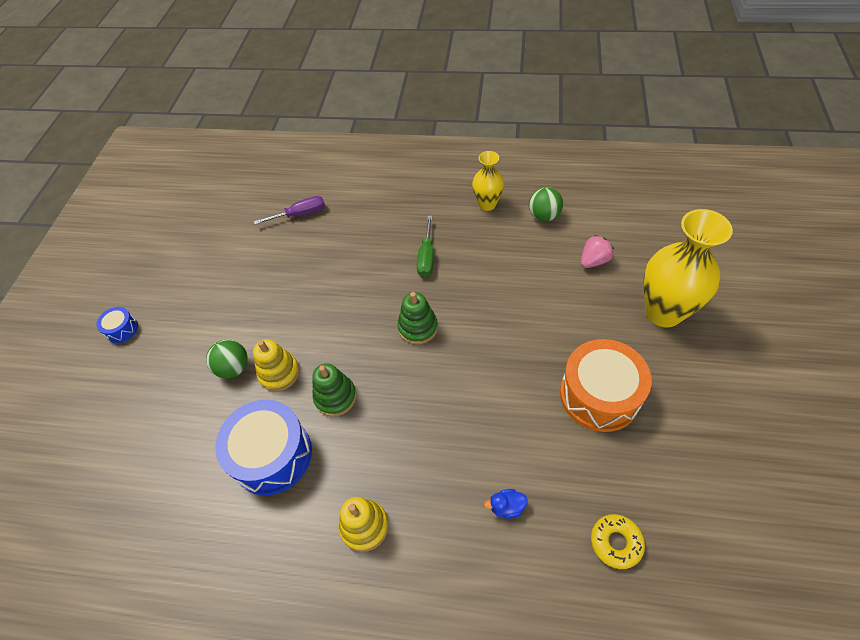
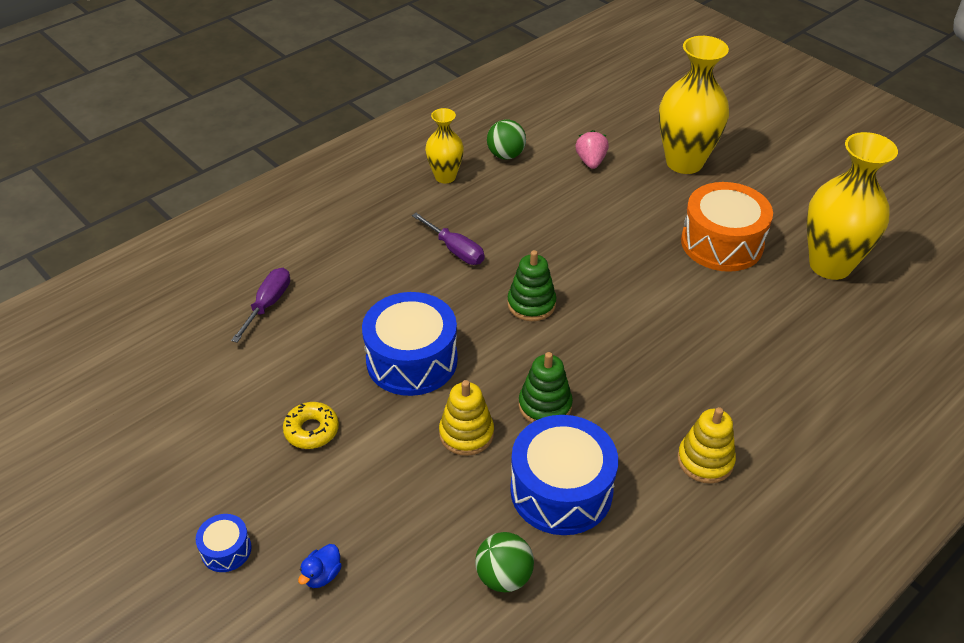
camera: 55 degrees left, 10 degrees down
(234, 368) = (415, 468): green ball -> green ball (504, 576)
(315, 305) = (412, 360): none -> blue drum
(426, 257) = (455, 250): green screwdriver -> purple screwdriver
(506, 507) = (770, 358): blue duck -> blue duck (322, 575)
(616, 542) = (853, 317): yellow donut -> yellow donut (311, 430)
(660, 487) = (830, 265): none -> yellow vase

